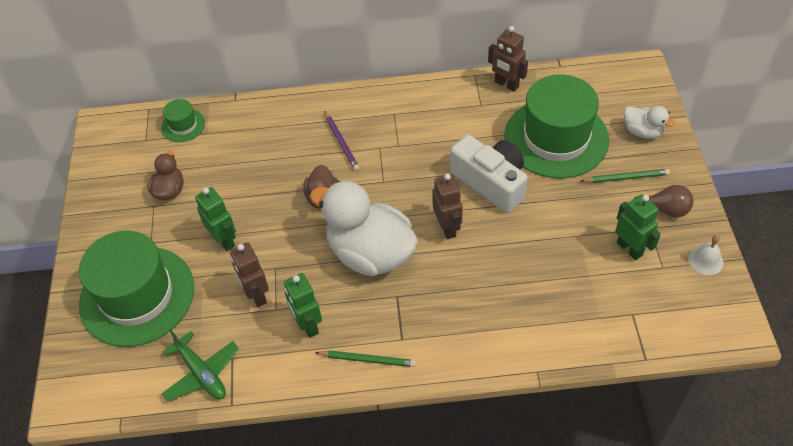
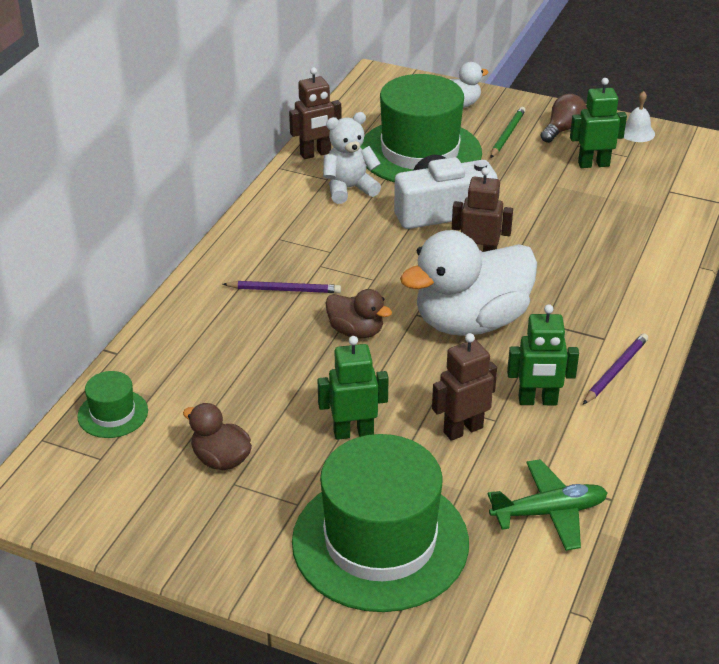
camera: 65 degrees left, 15 degrees down
(256, 295) = (462, 429): brown robot -> brown robot turned 150 degrees clockwise
(367, 359) = (615, 371): green pencil -> purple pencil
(477, 121) = (349, 189): none -> white teddy bear

